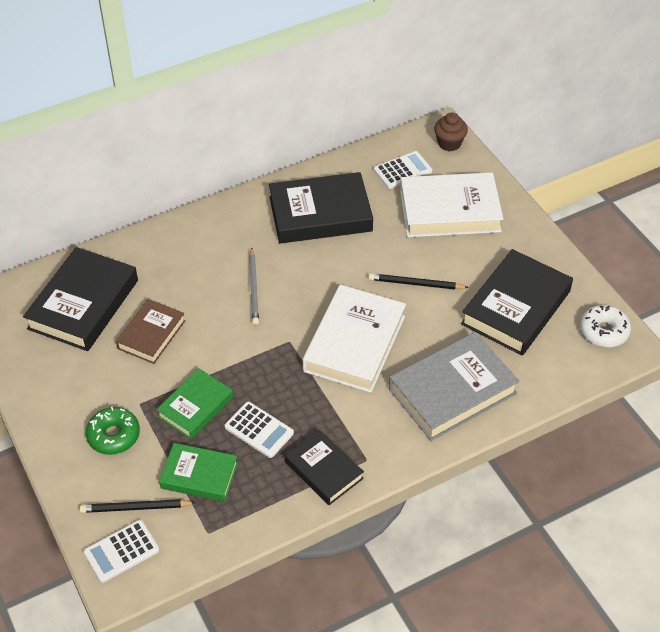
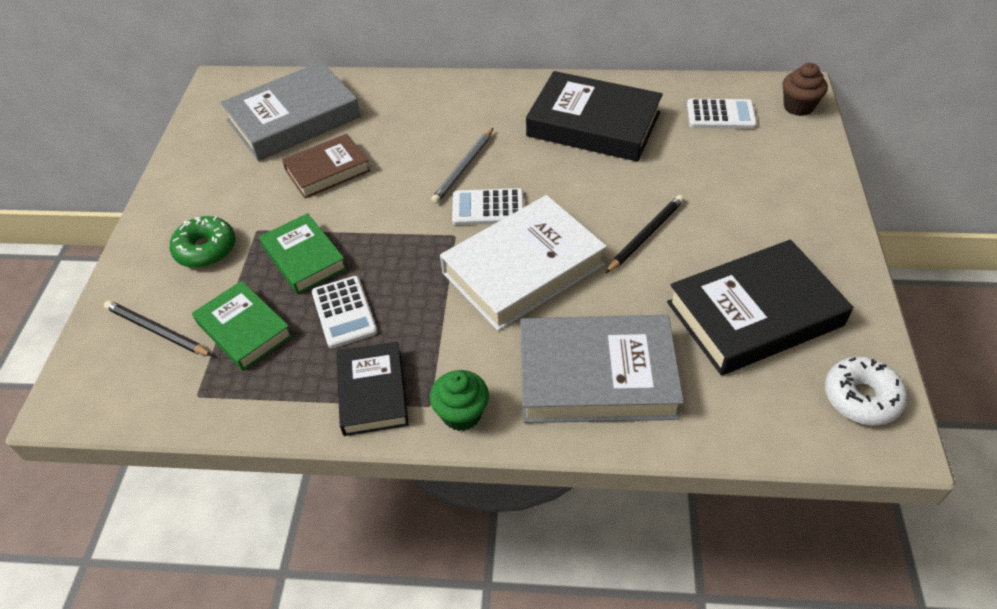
camera: 35 degrees right, 0 degrees up
(83, 304) = (294, 119): black book -> grey book
(121, 551) = (103, 368): white calculator -> white calculator (488, 208)
(195, 407) = (304, 258): green book -> green book turned 75 degrees clockwise
(390, 455) = (461, 414): none -> green cupcake
(415, 284) = (645, 235): black pencil -> black pencil turned 90 degrees clockwise
(449, 211) = (747, 174): white book -> none

